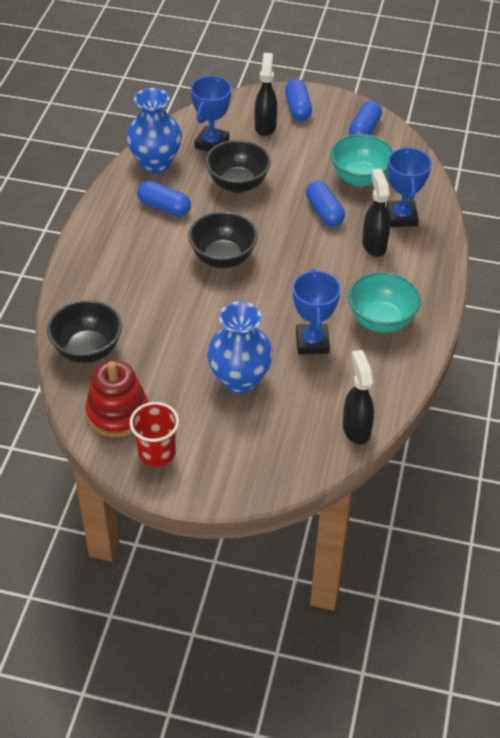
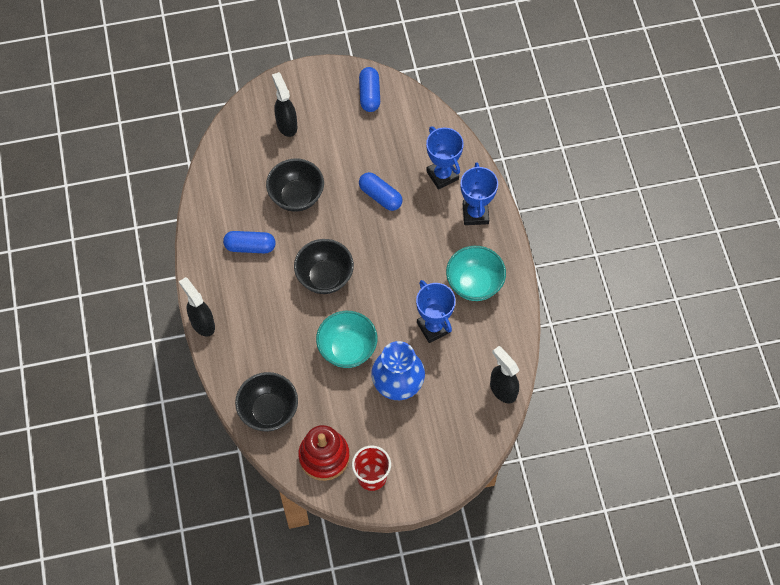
camera: 25 degrees left, 15 degrees up
(155, 163) = (217, 203): blue vase -> none
(212, 143) = (252, 162): blue trophy -> blue trophy (475, 214)
(297, 108) = (303, 93): blue capsule -> none
(360, 178) = (391, 148): turquoise bowl -> turquoise bowl (347, 349)
(374, 245) = (434, 213): black spray bottle -> black spray bottle (202, 323)

